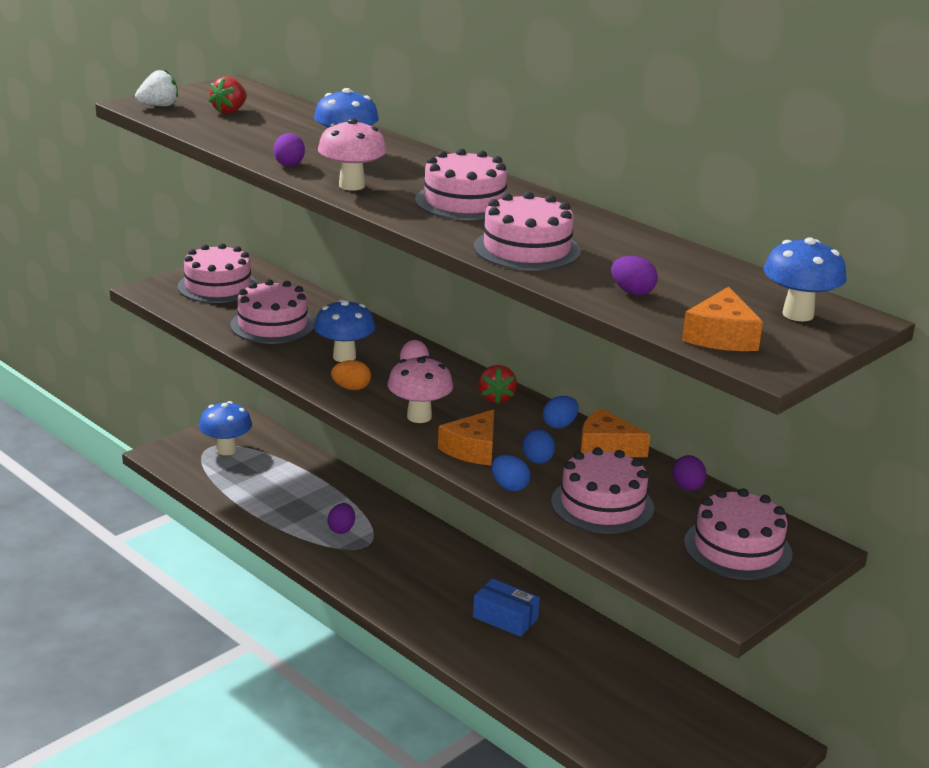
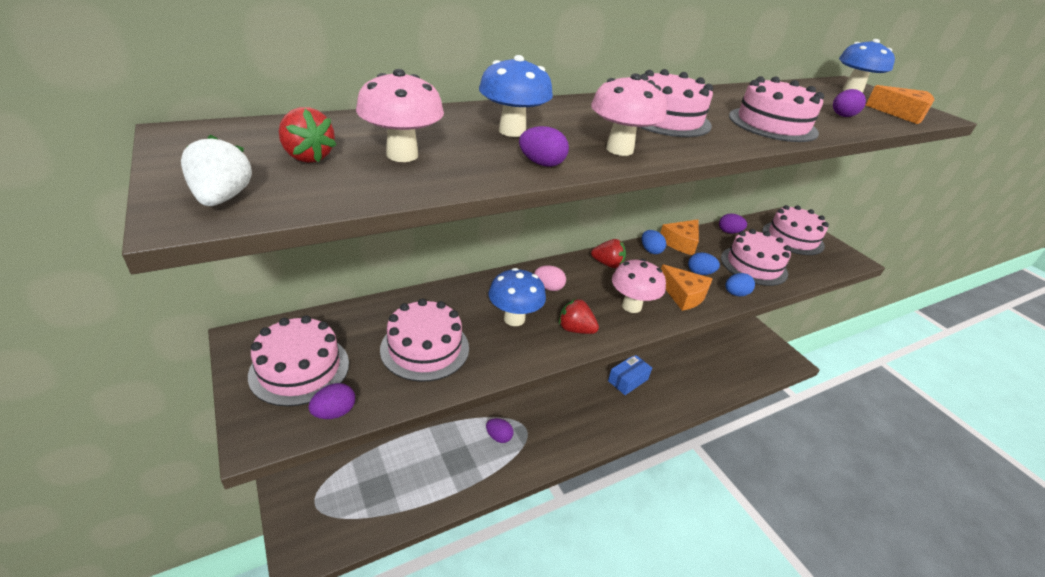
camera: 75 degrees left, 10 degrees up
(181, 307) = (334, 412): none -> purple egg
(226, 450) = (330, 490): blue mushroom -> none
(259, 129) = (402, 155): none -> pink mushroom
(351, 388) = (575, 329): orange egg -> red strawberry

